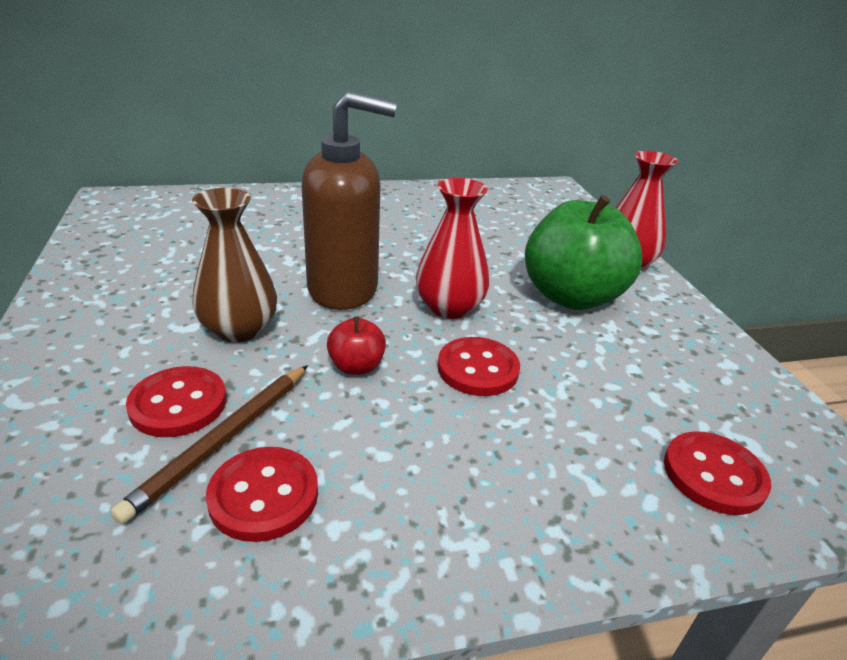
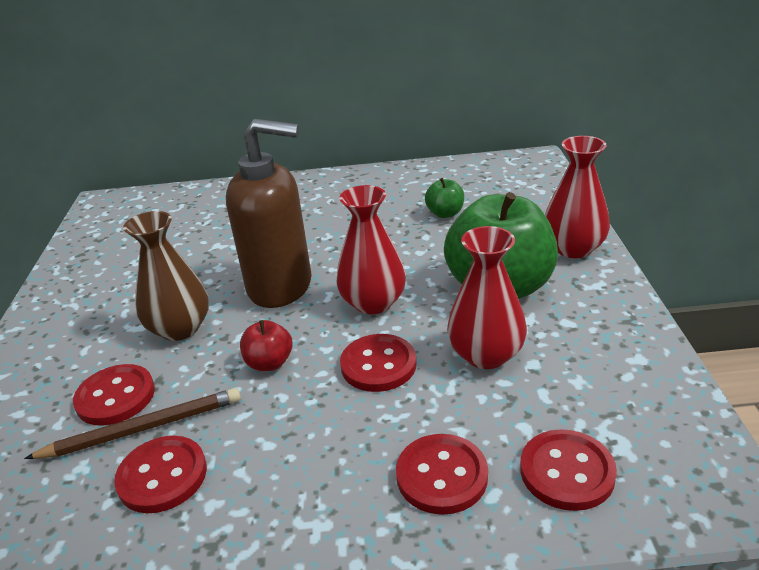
camera: 15 degrees right, 0 degrees up
(223, 440) = (143, 429): brown pencil -> brown pencil turned 150 degrees counterclockwise
(490, 228) = (445, 213): none -> green apple
(584, 359) = (486, 355): none -> red vase
(589, 483) = (442, 476): none -> red button

